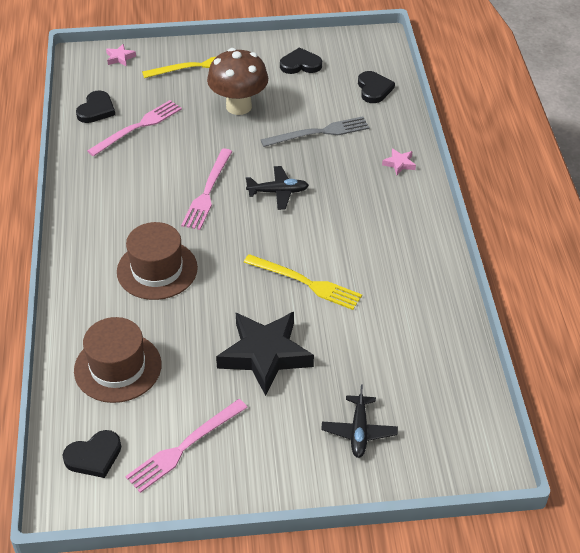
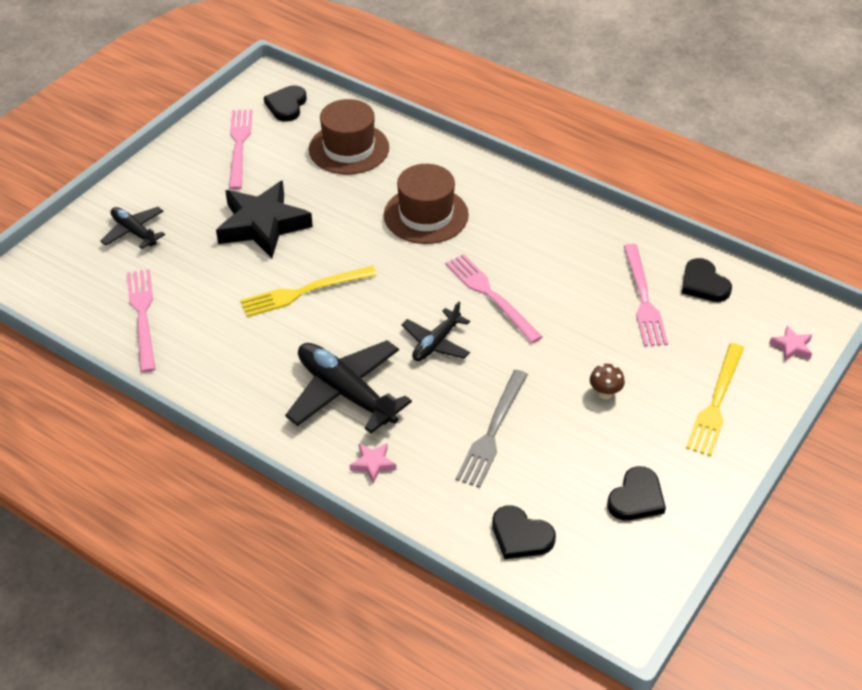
camera: 130 degrees right, 0 degrees up
(239, 106) = (605, 393): brown mushroom -> brown mushroom, size x0.42
(364, 206) = (346, 392): none -> black plane
(427, 352) = (142, 316): none -> pink fork

